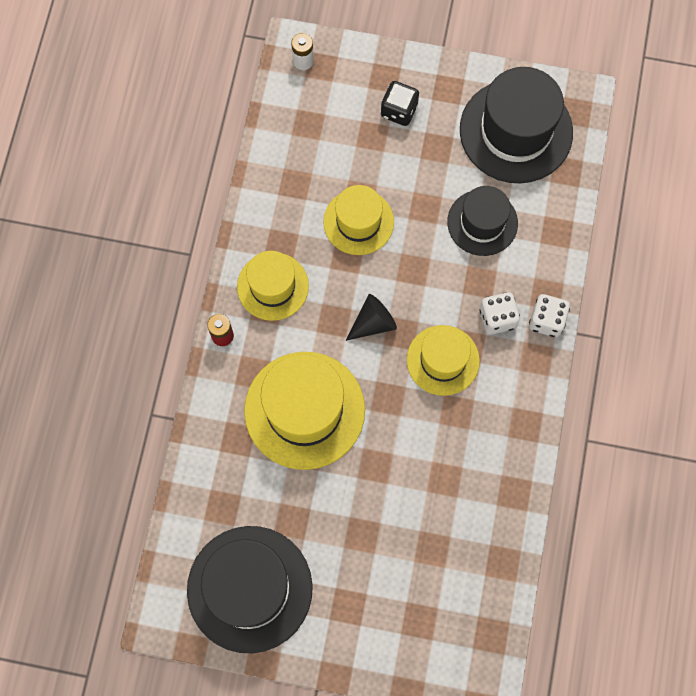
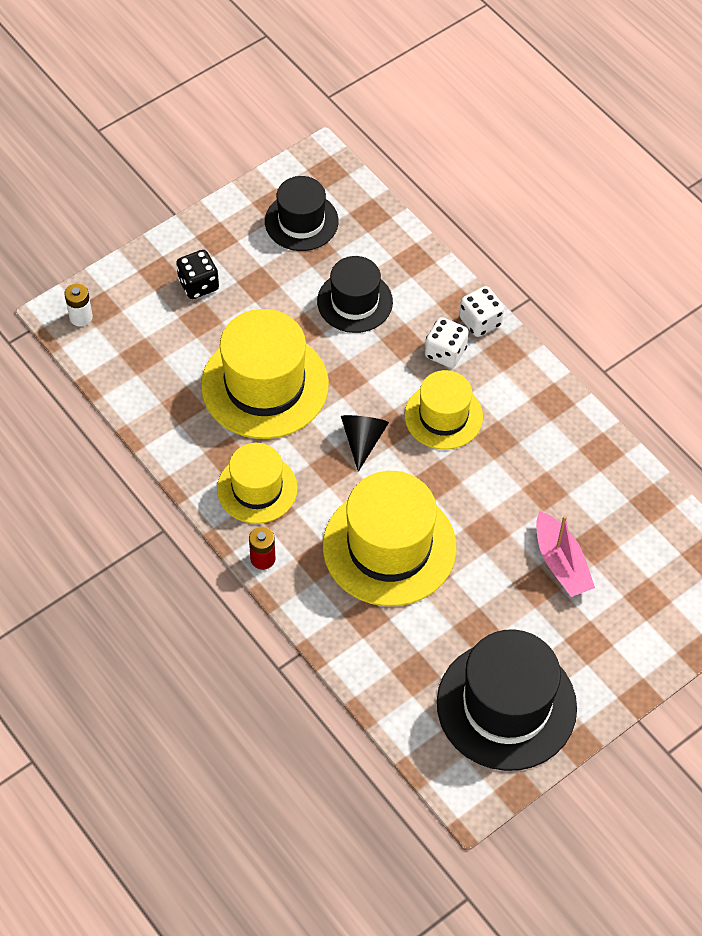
camera: 50 degrees left, 15 degrees down
(358, 222) = (265, 385): yellow hat -> yellow hat, size x1.64
(395, 537) = (561, 563): none -> pink boat
(516, 131) = (301, 221): black hat -> black hat, size x0.61

